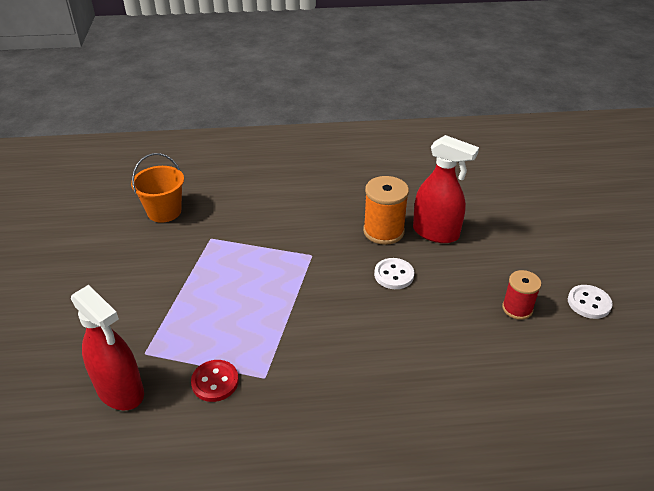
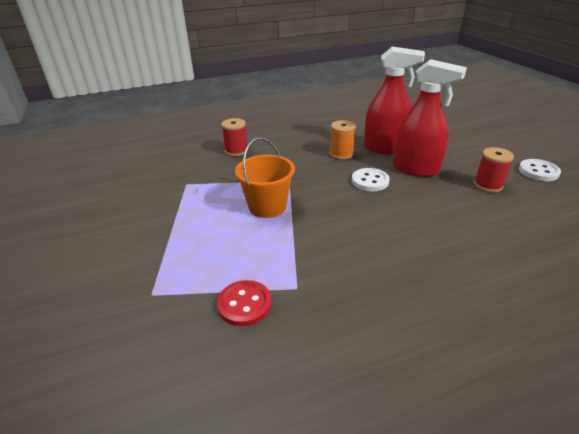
camera: 15 degrees left, 5 degrees down
(120, 391) = (134, 340): red spray bottle -> red spray bottle (415, 169)
(164, 211) = (132, 172): orange bucket -> orange bucket (267, 206)
(275, 204) = (236, 151): none -> red spool
(383, 231) = (341, 154): orange spool -> orange spool, size x0.64

